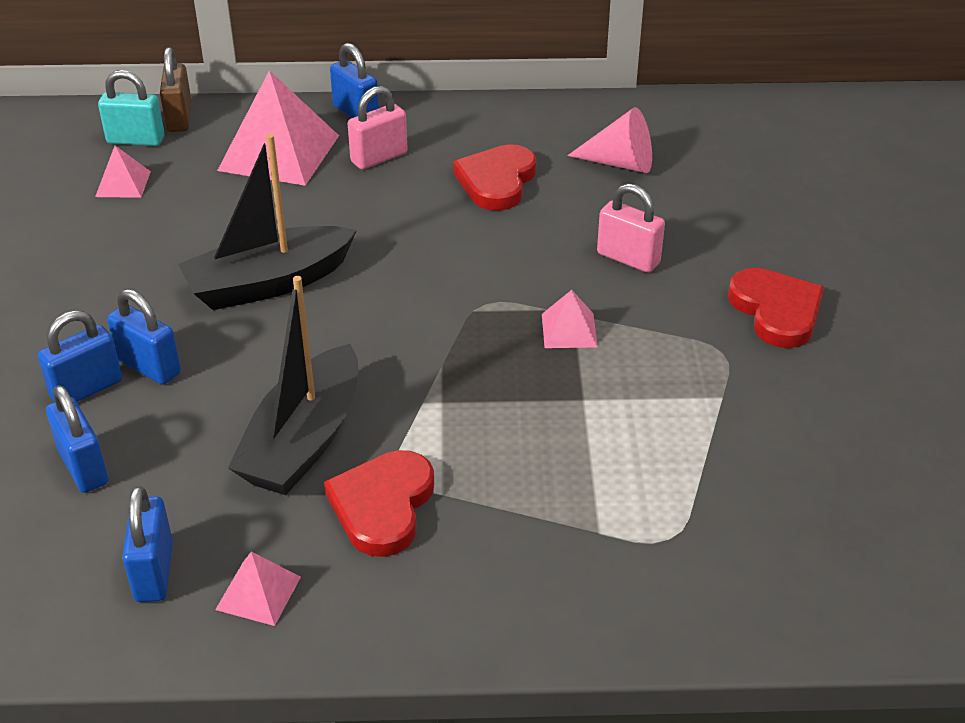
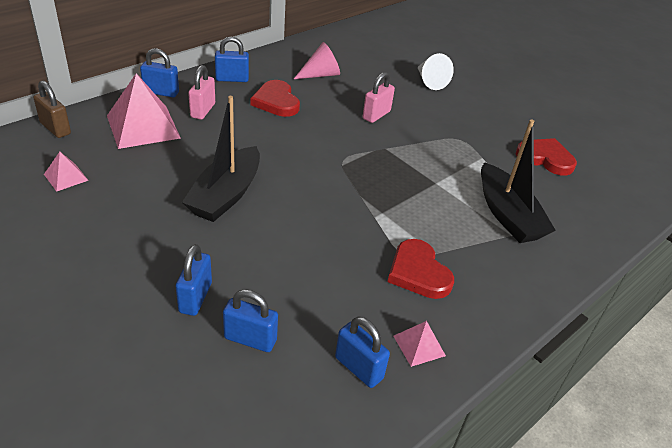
camera: 45 degrees left, 0 degrees up
(136, 140) = (41, 150): turquoise padlock -> none
(149, 367) = (216, 268): blue padlock -> blue padlock (232, 79)
(304, 440) = (345, 262): black boat -> black boat (507, 215)
(569, 330) = (392, 156): pink pyramid -> none
(628, 258) = (376, 115): pink padlock -> pink padlock turned 45 degrees counterclockwise
(776, 311) = (457, 114): red heart -> red heart (545, 158)
(804, 238) = (430, 81): none -> white cone

